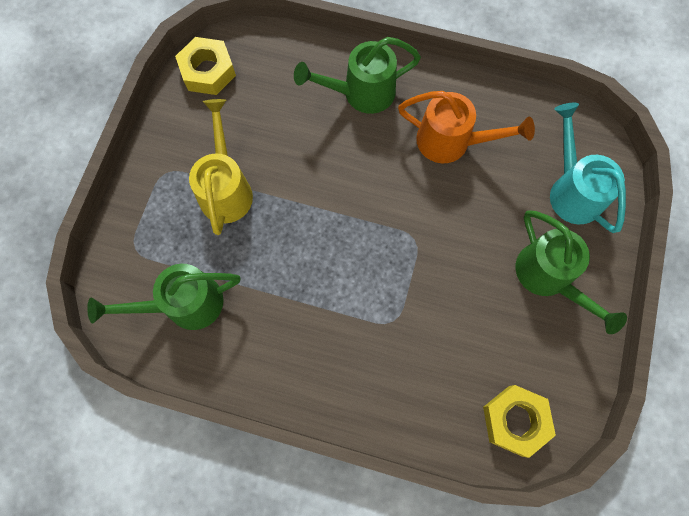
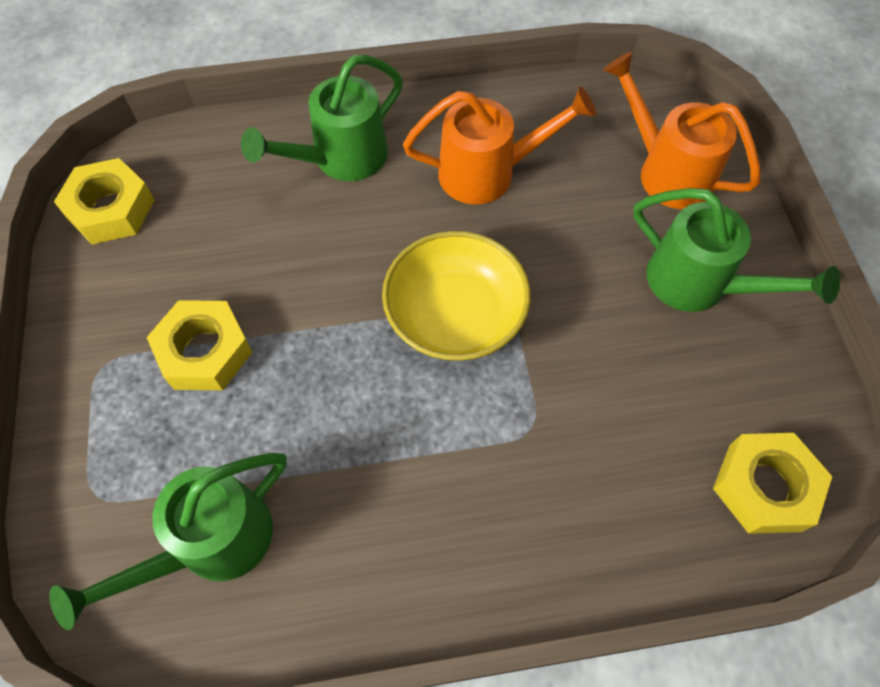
camera: 25 degrees left, 10 degrees down
(226, 189) = (205, 351): yellow watering can -> yellow nut
(382, 230) = (455, 316): none -> yellow bowl
(572, 190) = (667, 171): turquoise watering can -> orange watering can

